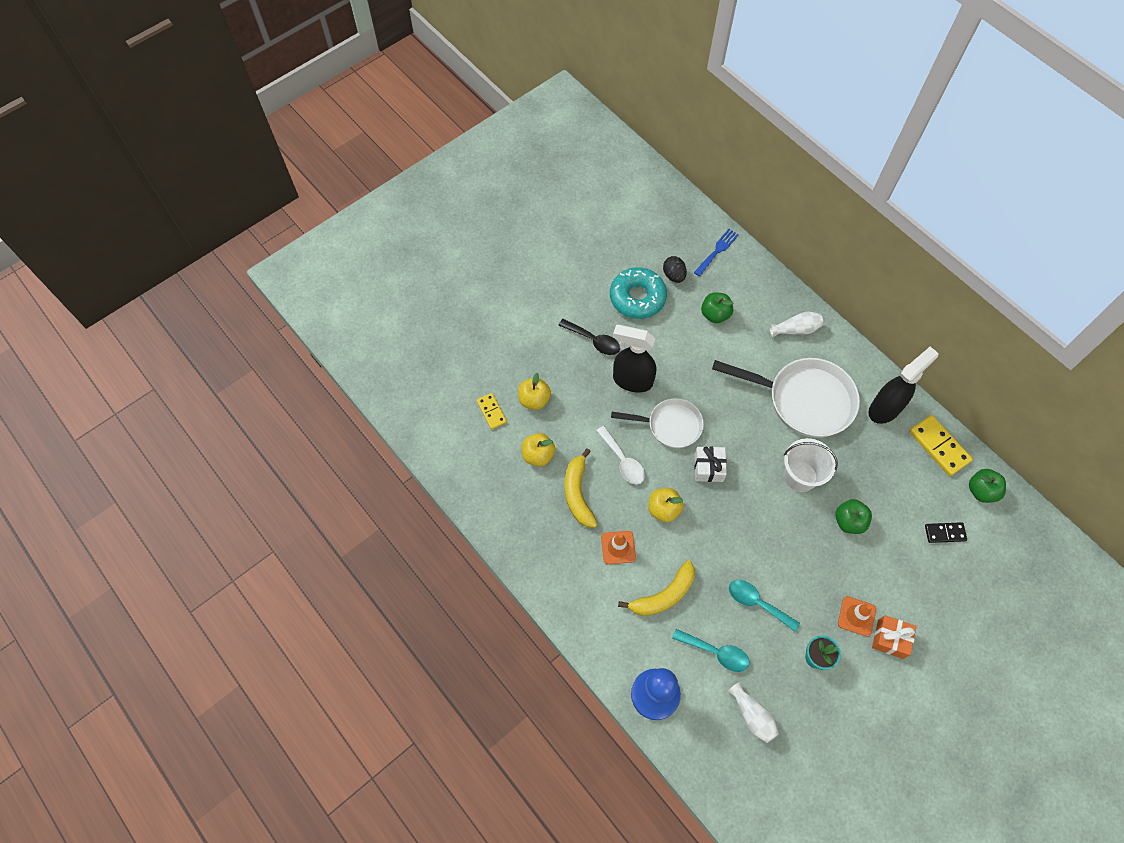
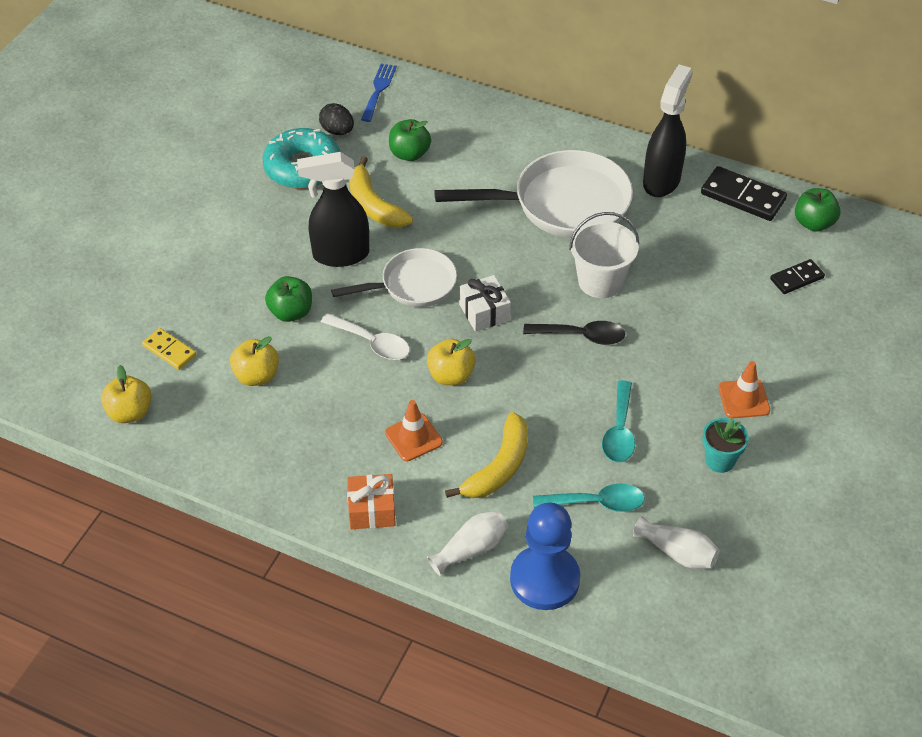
camera: 25 degrees left, 15 degrees down
(534, 400) = (221, 318): yellow apple -> yellow apple (130, 412)
(578, 493) = (331, 398): yellow banana -> yellow banana (374, 205)
(593, 340) = (268, 230): black spoon -> black spoon (581, 336)
(757, 603) = (619, 431): turquoise spoon -> turquoise spoon turned 90 degrees counterclockwise
(796, 329) = (515, 138): white vase -> white vase (471, 549)
(849, 521) = (682, 307): green apple -> green apple (291, 312)
(890, 639) = (795, 407): orange gift -> orange gift (372, 510)
(939, 446) = (743, 196): yellow domino -> black domino

